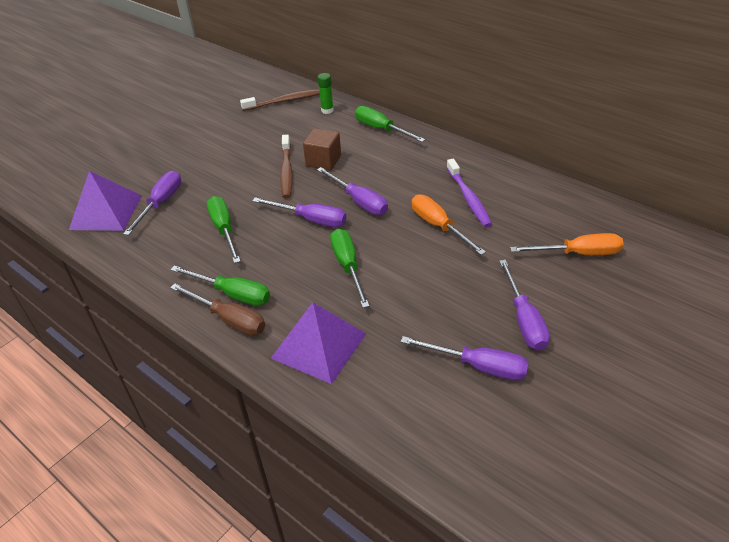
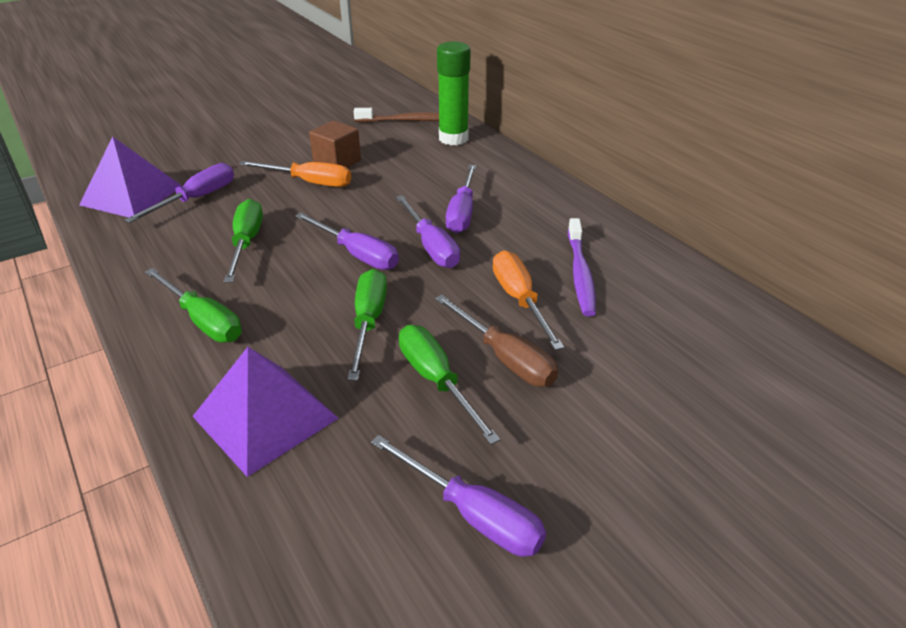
camera: 15 degrees right, 5 degrees down
(229, 319) = (177, 351): brown screwdriver -> brown screwdriver (505, 358)
(286, 171) = (363, 194): brown toothbrush -> none
(323, 161) = (415, 191): brown cube -> brown cube (337, 162)
(327, 110) = (453, 139): green glue stick -> green glue stick, size x1.87
(381, 129) = (508, 170): green screwdriver -> green screwdriver (436, 381)
(524, 320) = (579, 462): purple screwdriver -> purple screwdriver (462, 213)
(578, 253) = (710, 385): orange screwdriver -> orange screwdriver (309, 182)

